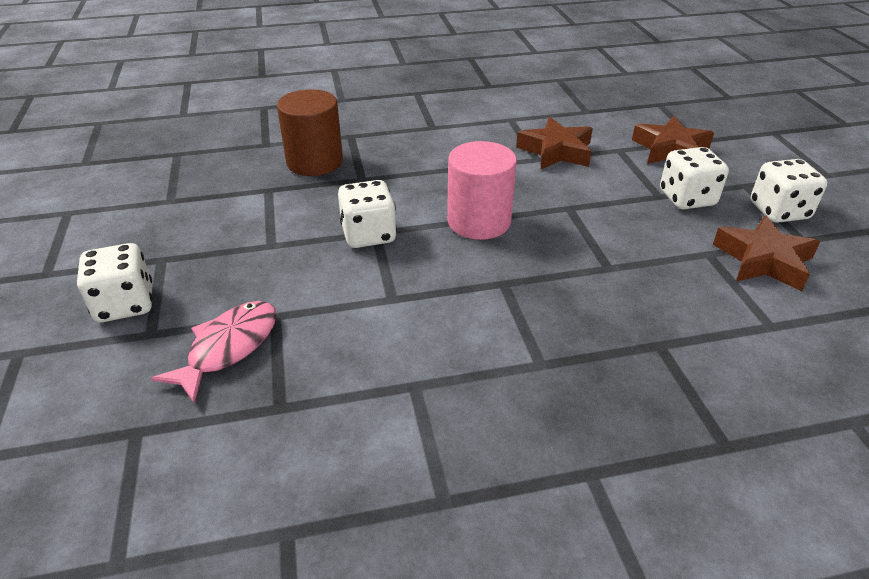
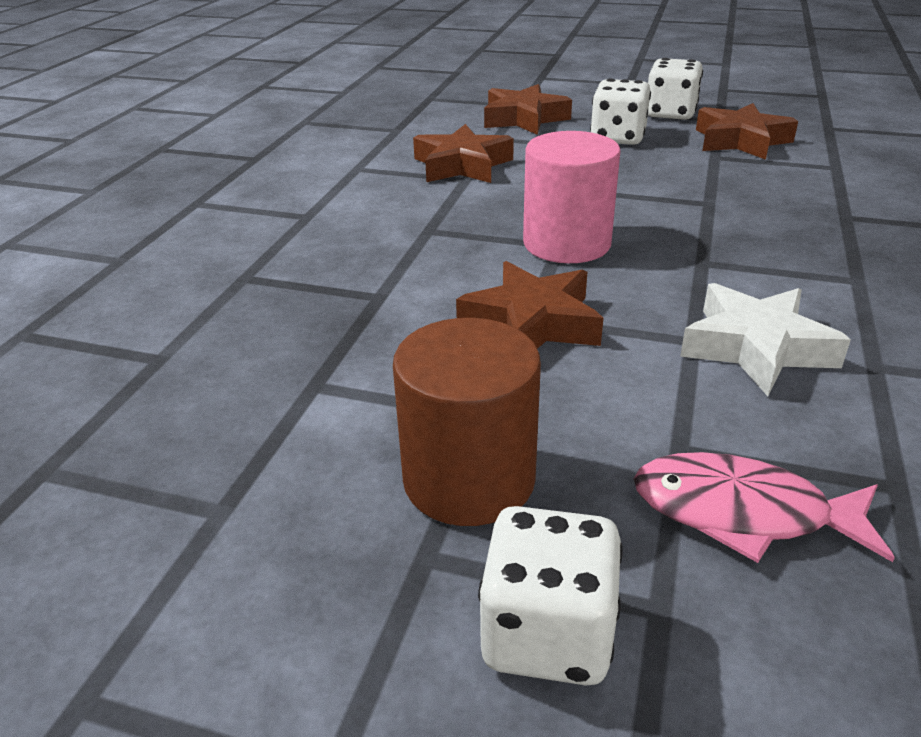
camera: 60 degrees left, 5 degrees down
(228, 348) = (742, 513): pink fish -> pink fish turned 45 degrees counterclockwise
(314, 162) = (282, 323): brown cylinder -> brown cylinder (469, 479)
(368, 235) = (532, 323): white dice -> brown star
(400, 327) = (756, 348): none -> white star

